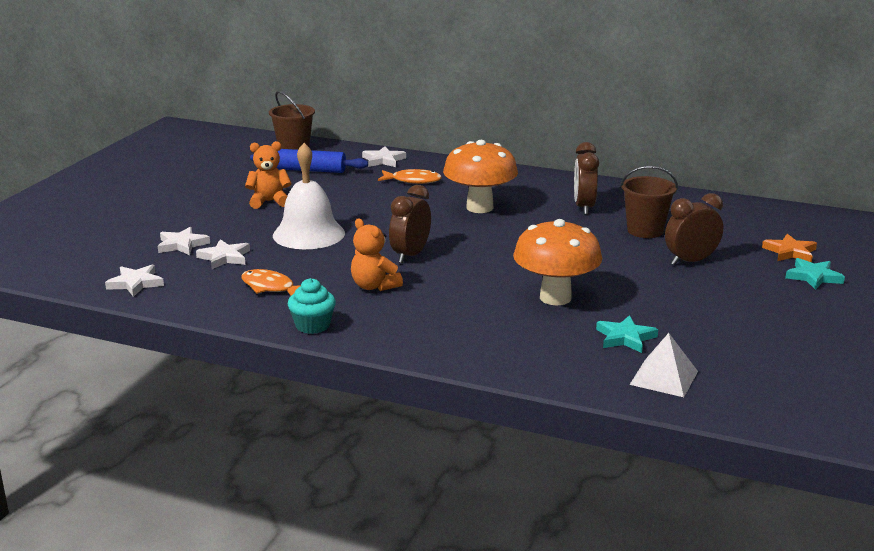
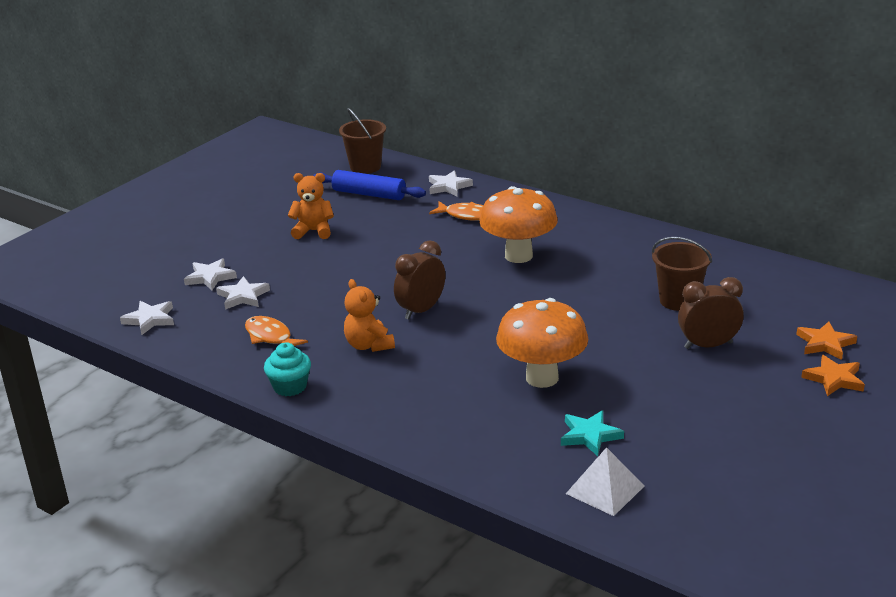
camera: 15 degrees right, 5 degrees up
(308, 234) = (334, 275): white bell -> none
(584, 207) = (628, 264): brown clock -> none
(813, 277) = (834, 379): turquoise star -> orange star

